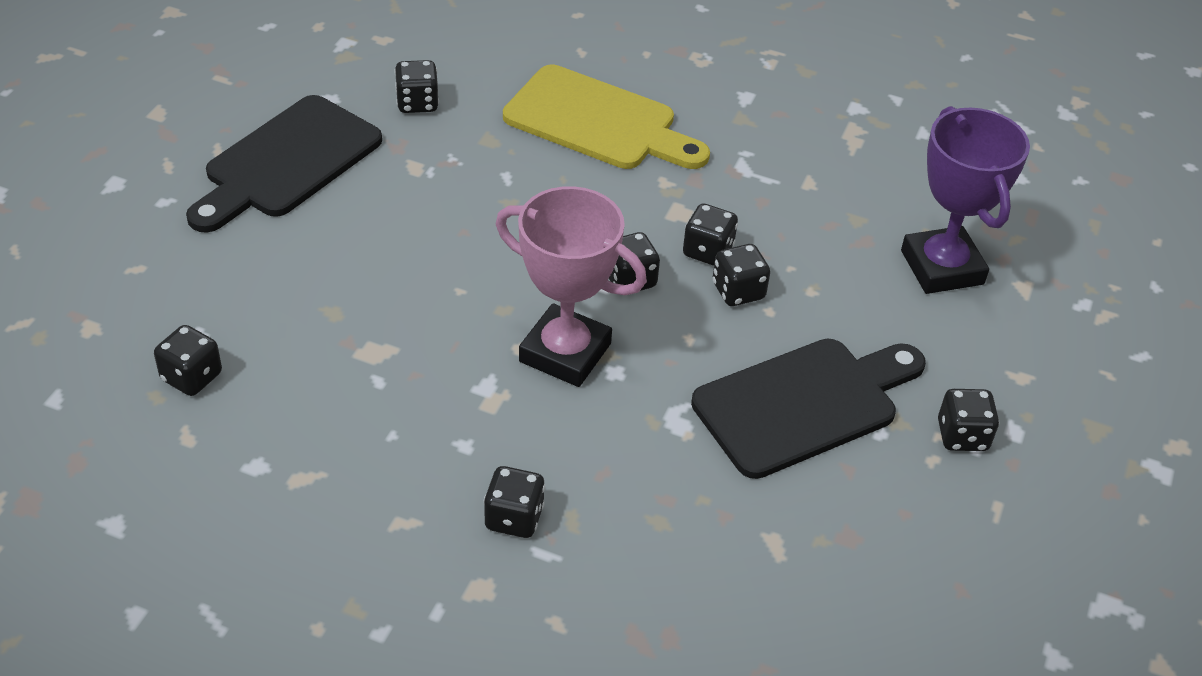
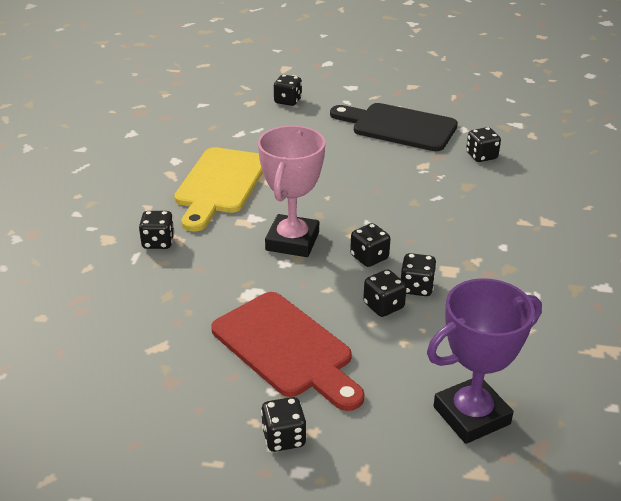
camera: 80 degrees right, 10 degrees down
(191, 377) = (228, 132): black dice -> black dice (288, 101)
(598, 122) = (518, 224): yellow cutting board -> yellow cutting board (220, 184)
(803, 404) = (286, 348): black cutting board -> red cutting board

